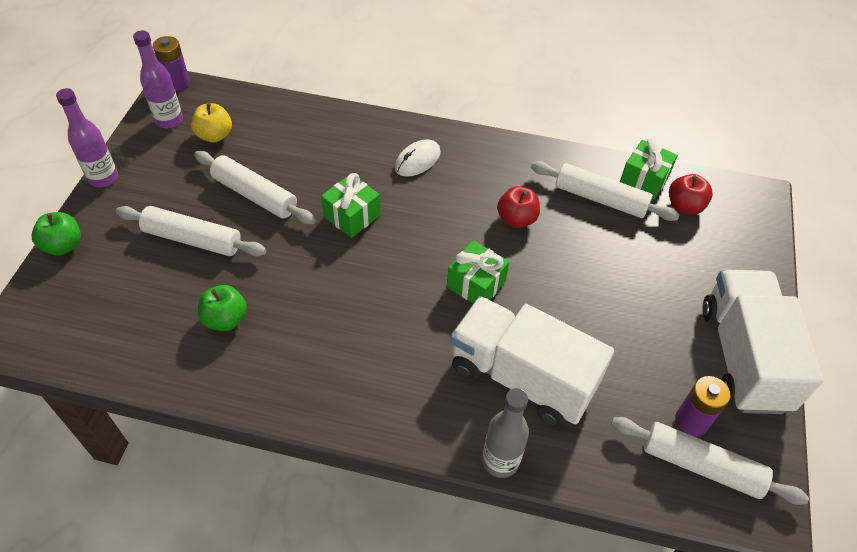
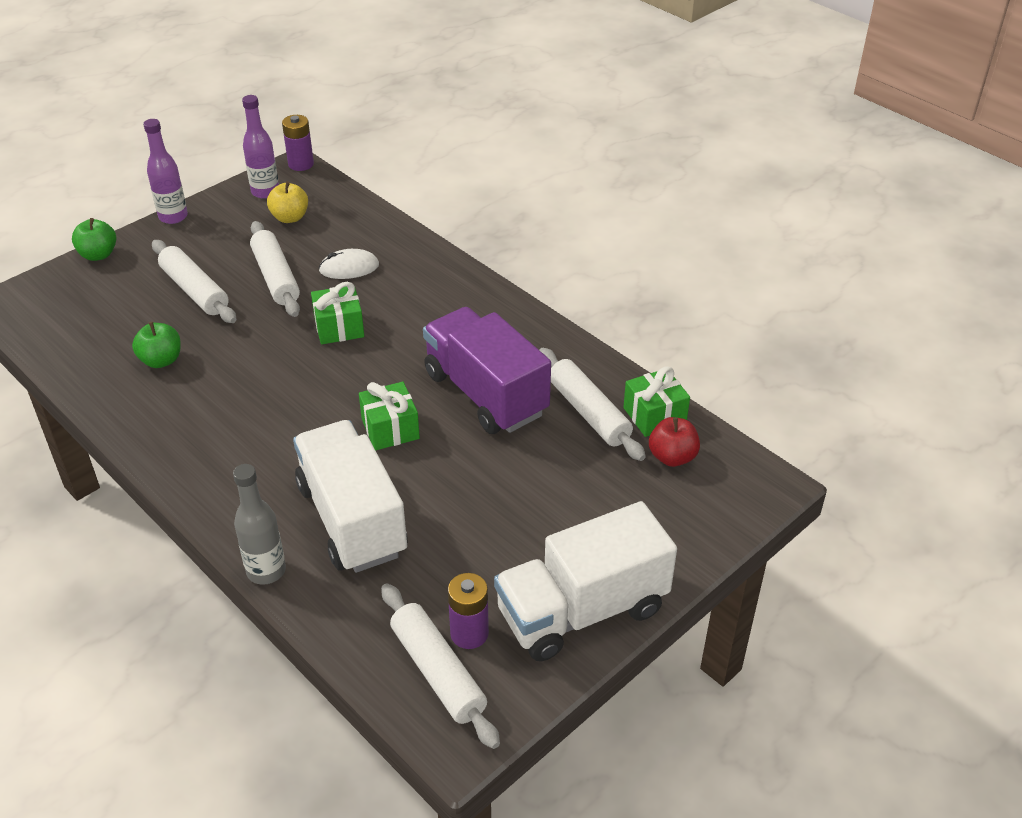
camera: 35 degrees right, 10 degrees down
(417, 160) = (444, 307): white mouse -> white mouse (349, 268)
(516, 219) = (485, 393): red apple -> purple truck
(742, 357) = (582, 611): white truck -> white truck turned 150 degrees counterclockwise

